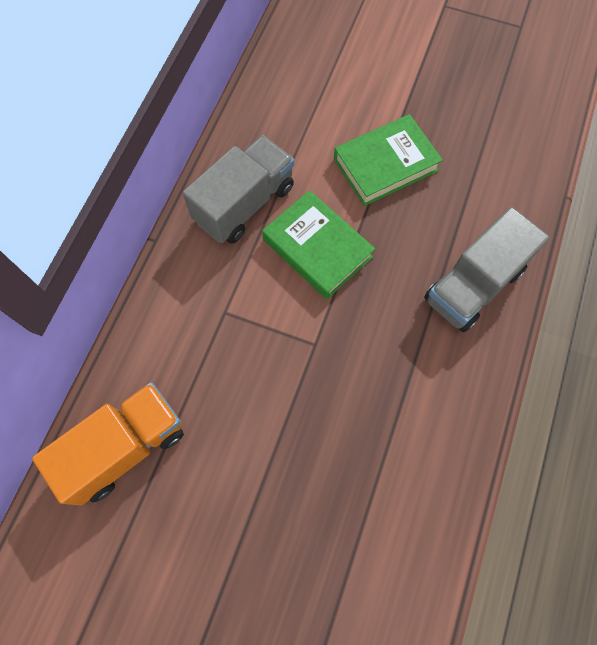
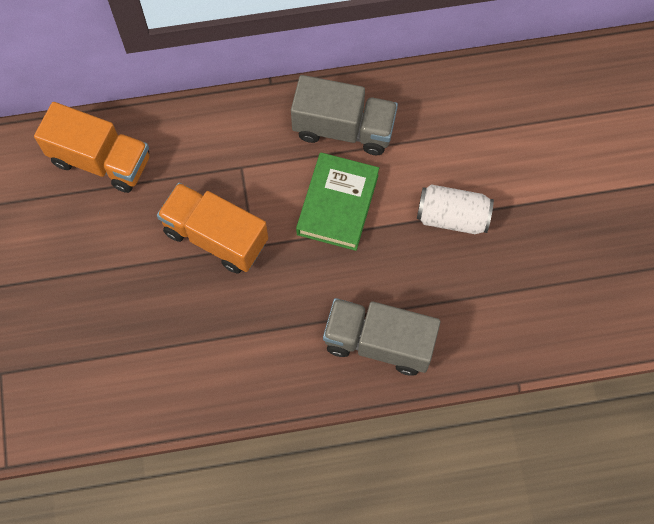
camera: 60 degrees right, 0 degrees up
(284, 375) = (215, 237): none -> orange truck
(385, 165) = (452, 217): green book -> white can

